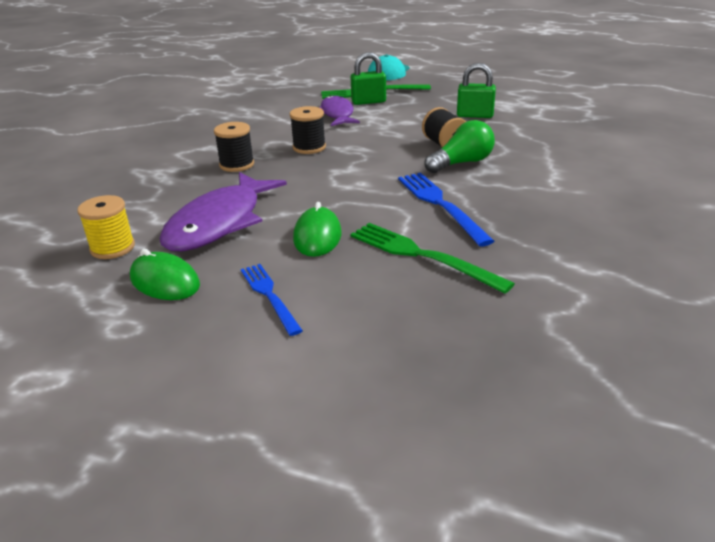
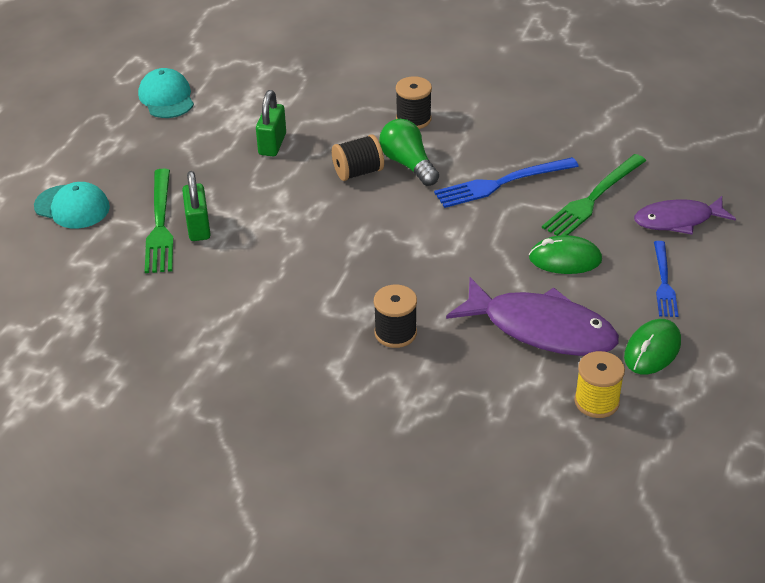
camera: 90 degrees left, 10 degrees up
(269, 296) = (664, 282): blue fork -> blue fork turned 60 degrees counterclockwise
(309, 147) = (350, 275): black spool -> black spool (413, 119)
(337, 114) = (239, 255): purple fish -> purple fish (678, 220)
(522, 83) = (166, 98): none -> turquoise cap

